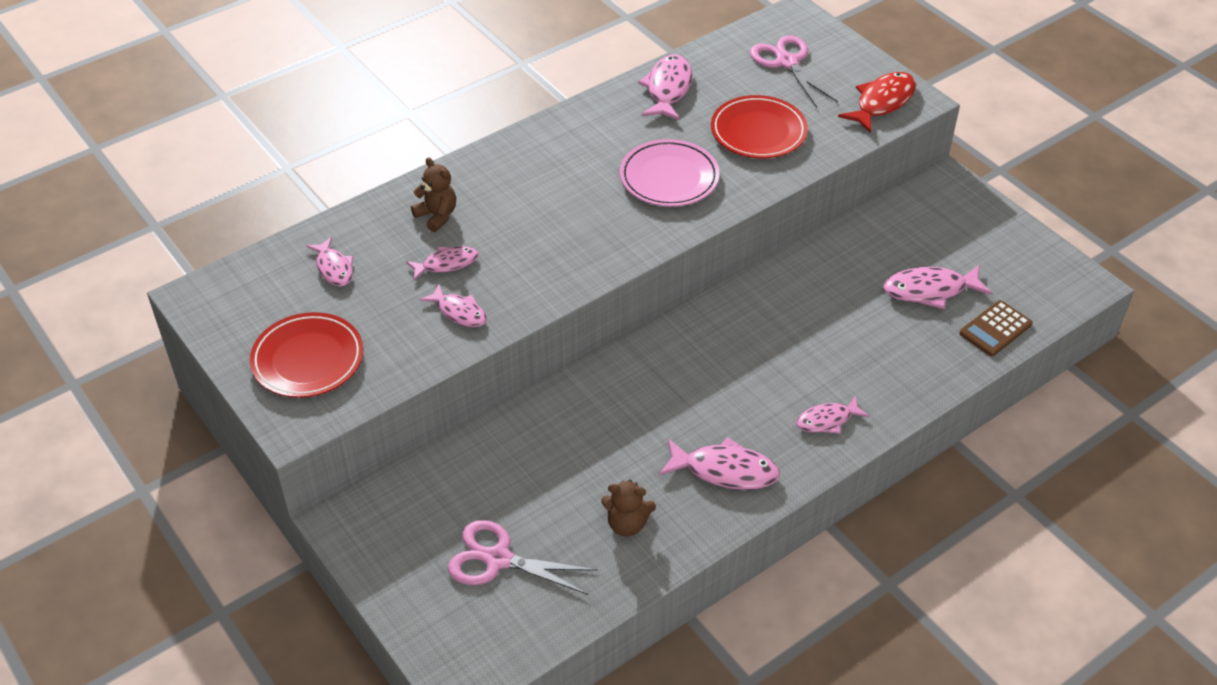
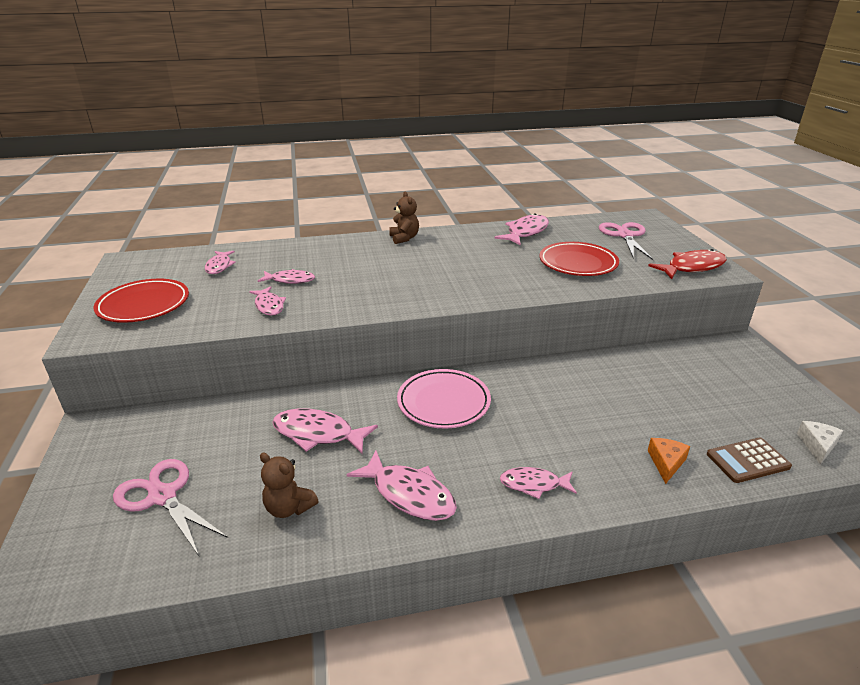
camera: 25 degrees right, 15 degrees down
(437, 216) = (311, 257): brown teddy bear -> brown teddy bear (404, 238)
(669, 178) = (489, 272): pink plate -> pink plate (443, 402)
(929, 356) = (666, 463): none -> orange cheese
(930, 290) = (690, 413): pink fish -> pink fish (318, 434)
(1048, 291) = (817, 445): none -> white cheese

